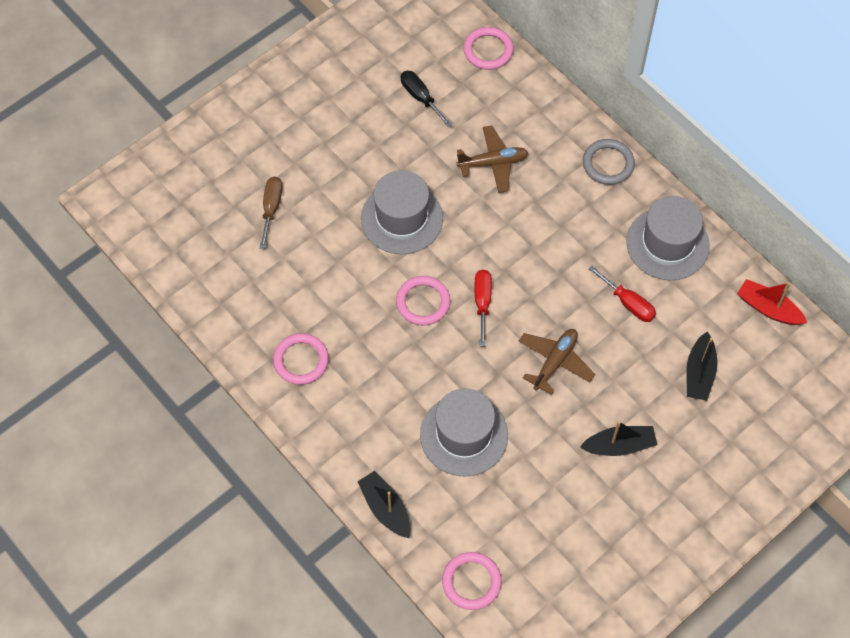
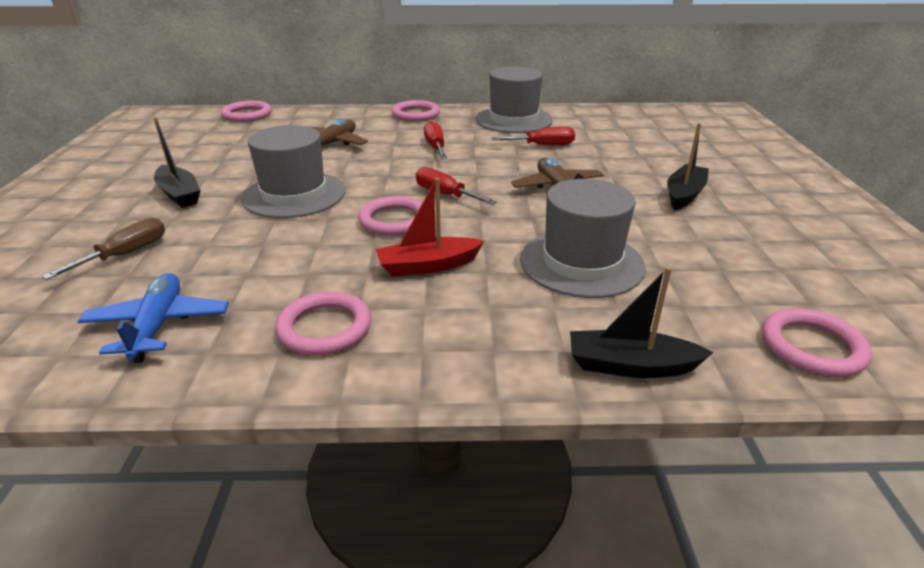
camera: 50 degrees left, 30 degrees down
(242, 291) = (158, 325): none -> blue plane
(271, 208) = (126, 254): brown screwdriver -> brown screwdriver turned 75 degrees clockwise
(420, 97) = (218, 146): black screwdriver -> none
(554, 233) = (435, 147): none -> red screwdriver
(608, 164) = (416, 114): grey ring -> pink ring
(699, 373) = (644, 145): black boat -> black boat (179, 194)
(768, 308) = (615, 112): red boat -> red boat (427, 266)

